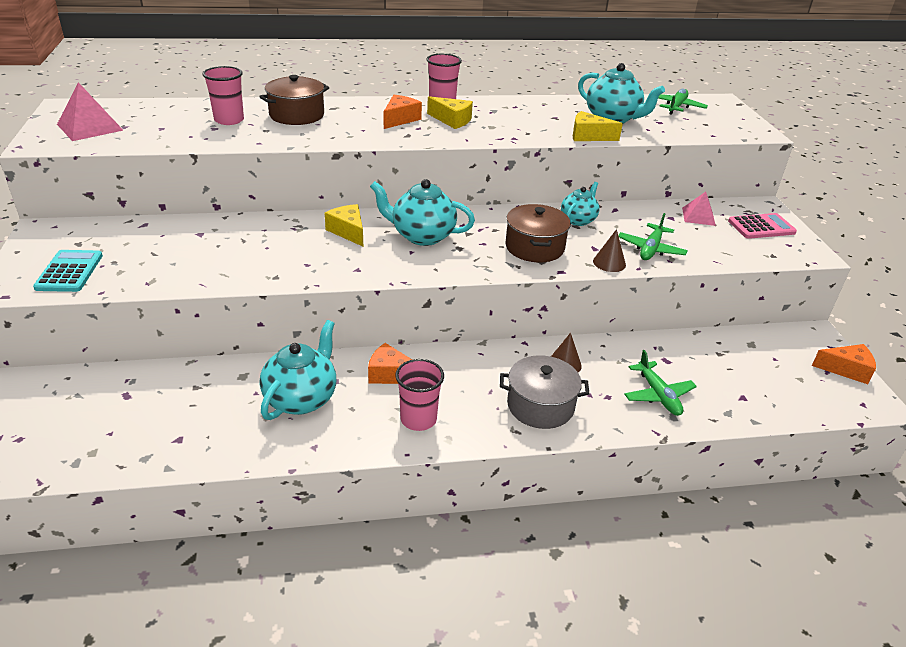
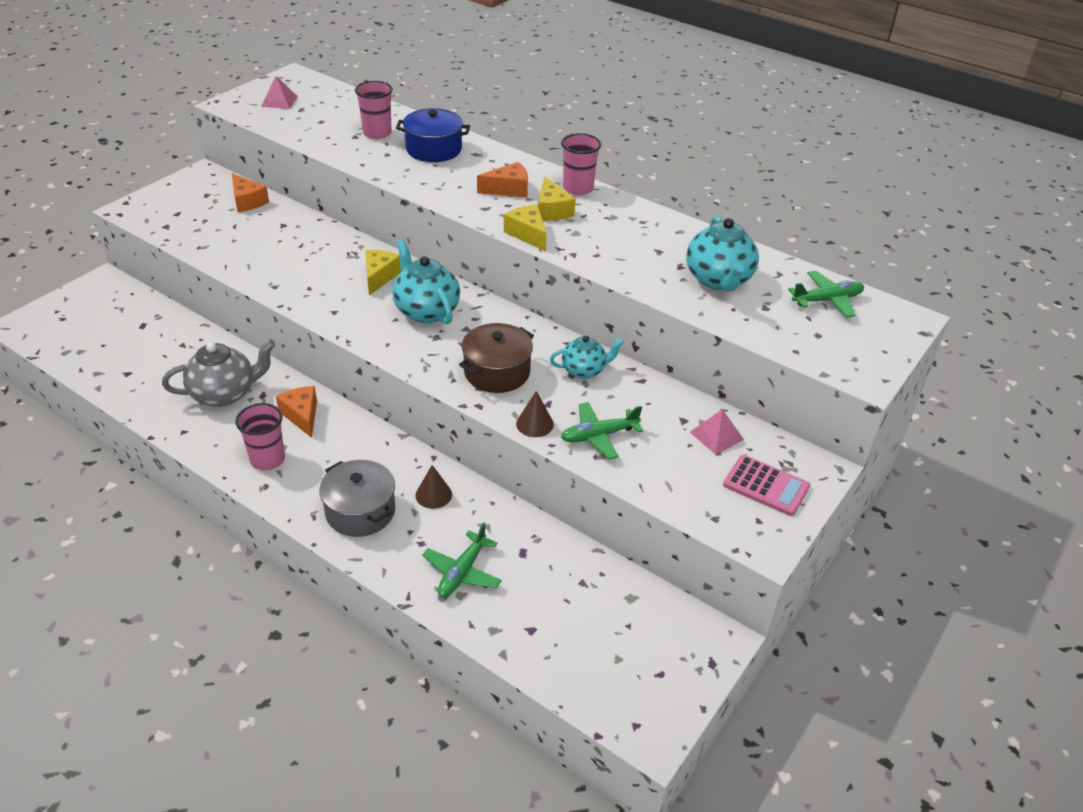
camera: 45 degrees right, 5 degrees up
(69, 272) = (172, 214): turquoise calculator -> none
(90, 127) = (279, 101): pink pyramid -> pink pyramid, size x0.65
(297, 115) = (434, 149): brown pot -> blue pot
(301, 398) = (225, 394): turquoise teapot -> grey teapot
(589, 136) = (650, 286): yellow cheese -> yellow cheese (528, 234)
(846, 369) = (683, 688): orange cheese -> orange cheese (247, 201)

